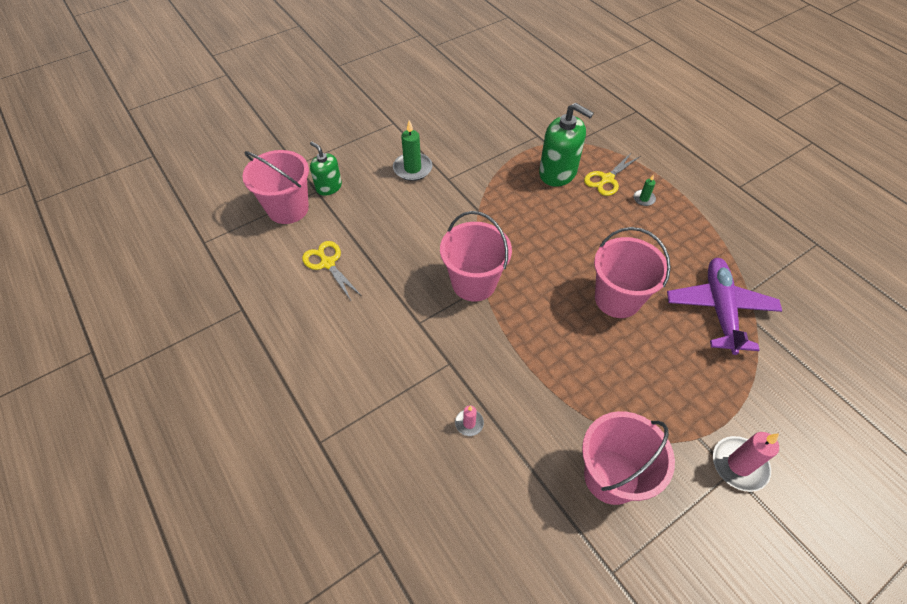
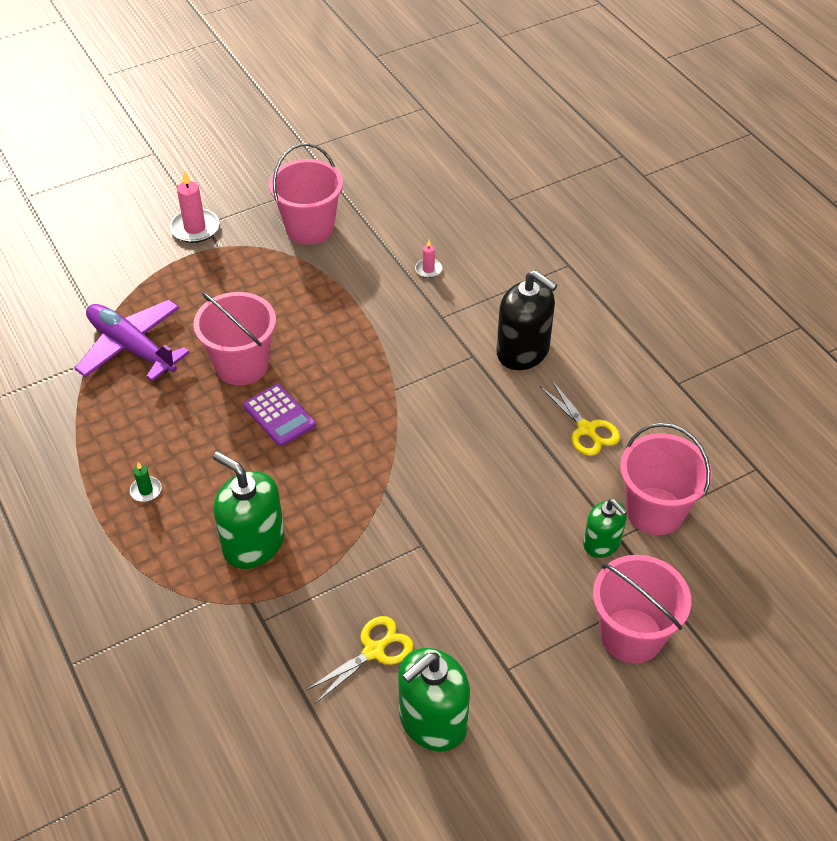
camera: 175 degrees left, 5 degrees down
(374, 331) = (523, 351): none -> black soap dispenser
(412, 168) = (475, 568): green candle -> none
(433, 101) = (432, 721): none -> green soap dispenser
(474, 283) = (405, 394): pink bucket -> pink bucket (631, 635)
(570, 258) = (279, 415): none -> purple calculator
(607, 179) = (184, 526): yellow scissors -> yellow scissors (374, 651)
(719, 309) = (132, 347): purple plane -> purple plane turned 120 degrees clockwise

